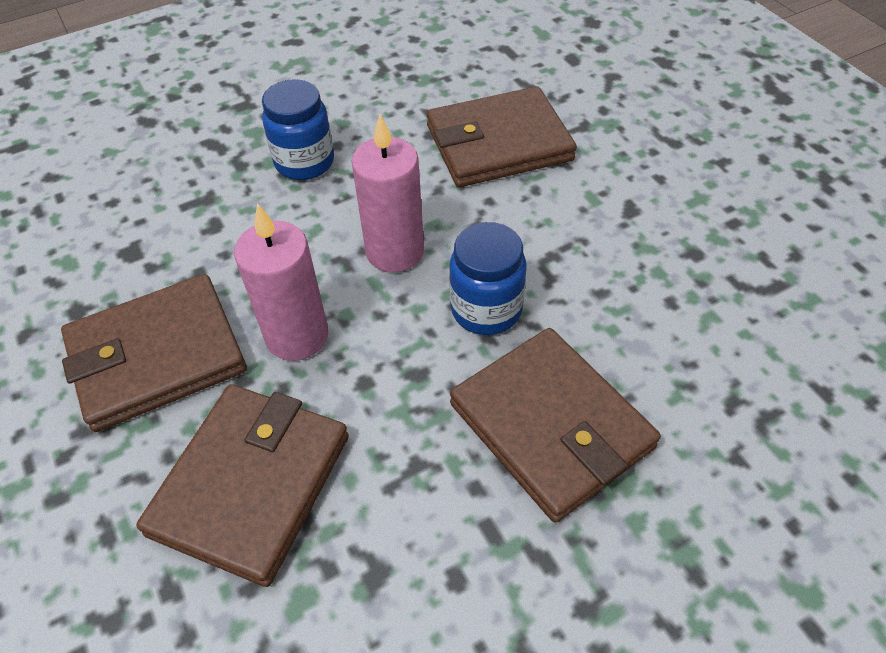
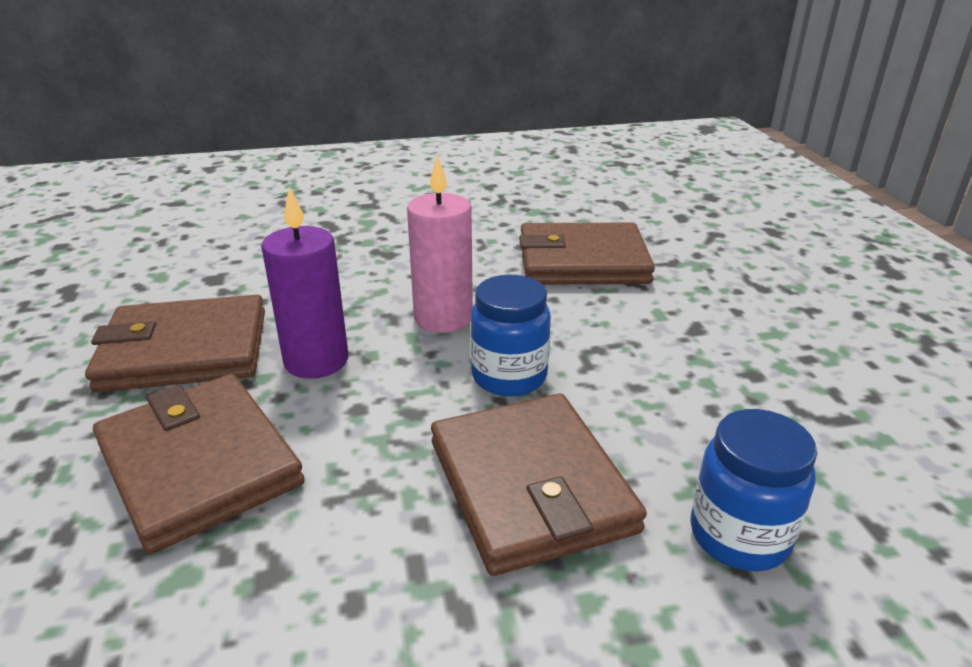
camera: 15 degrees right, 20 degrees down
(251, 484) = (199, 464): brown wallet -> brown wallet turned 75 degrees counterclockwise
(297, 336) = (316, 361): pink candle -> purple candle
(304, 162) = (398, 246): blue jar -> blue jar (739, 536)

